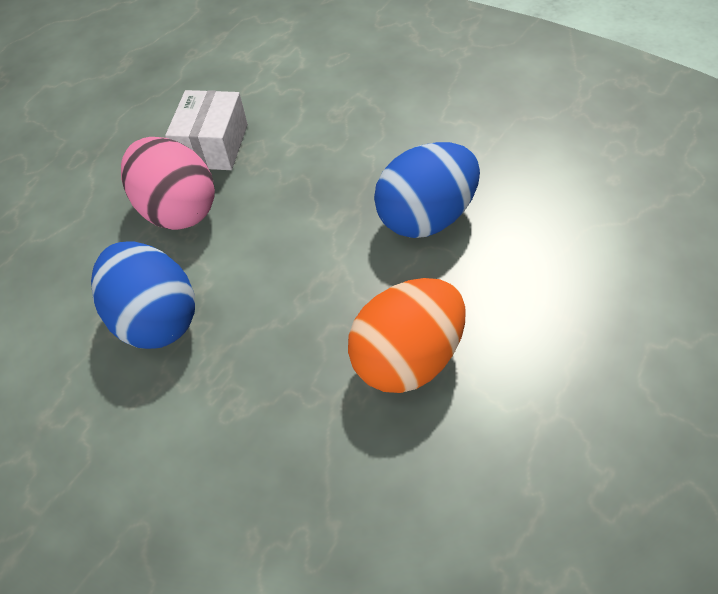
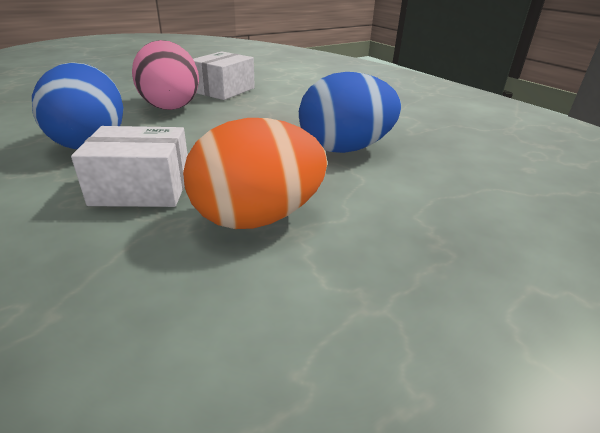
camera: 15 degrees right, 20 degrees down
(277, 366) = (142, 188): none -> white box

